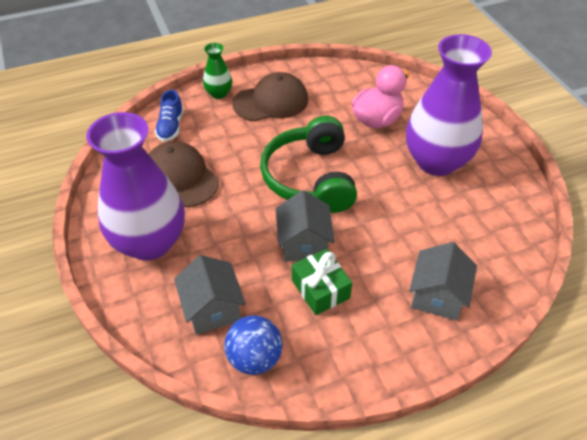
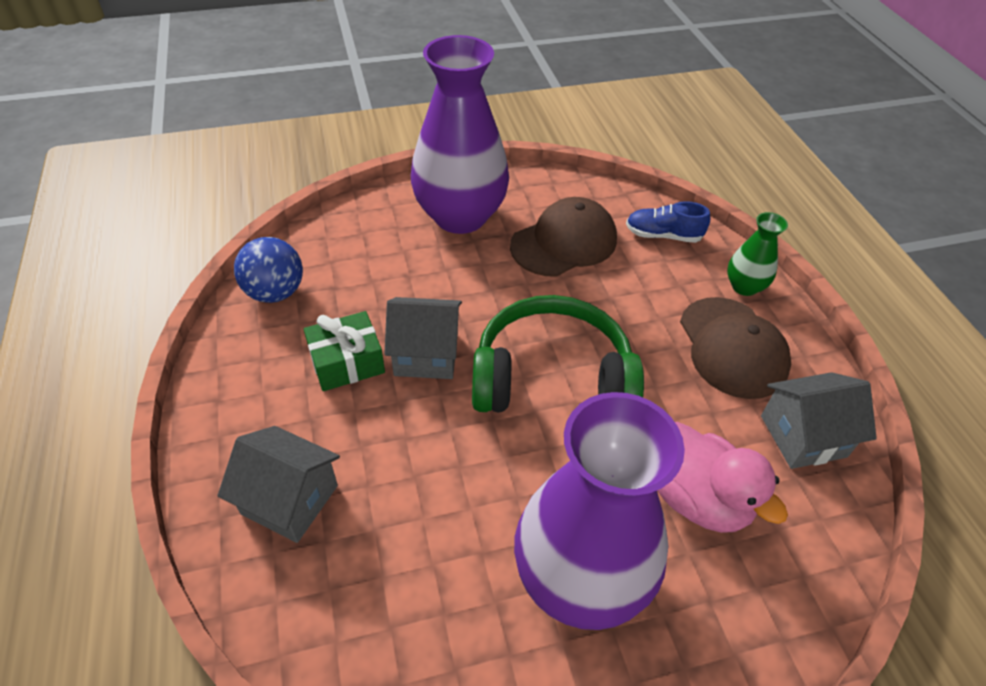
camera: 95 degrees right, 0 degrees up
(212, 309) = (351, 262): grey house -> grey house (803, 436)

